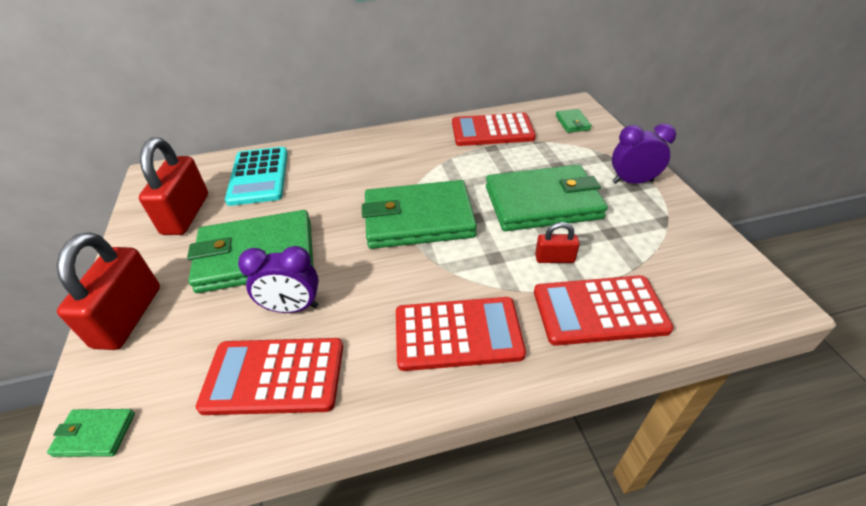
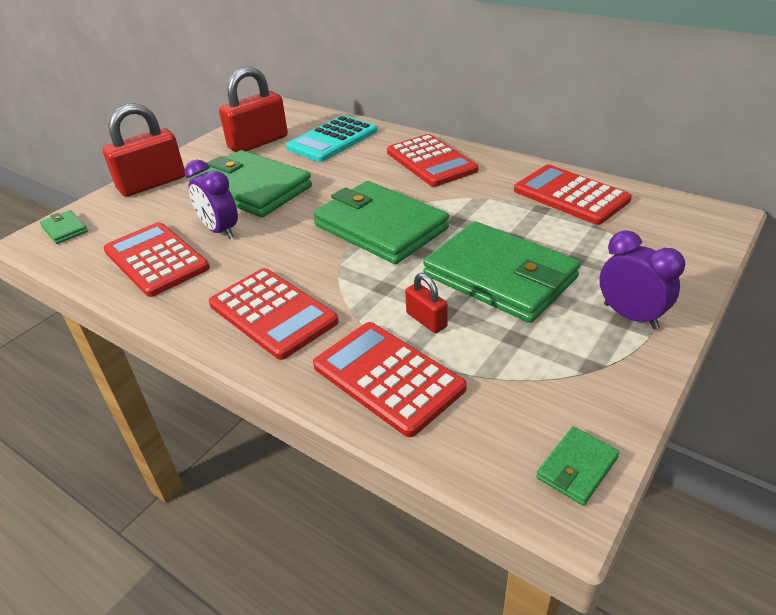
camera: 50 degrees right, 5 degrees down
(369, 153) = (431, 161): none -> red calculator
(572, 123) = (676, 231): green wallet -> green wallet (576, 468)

